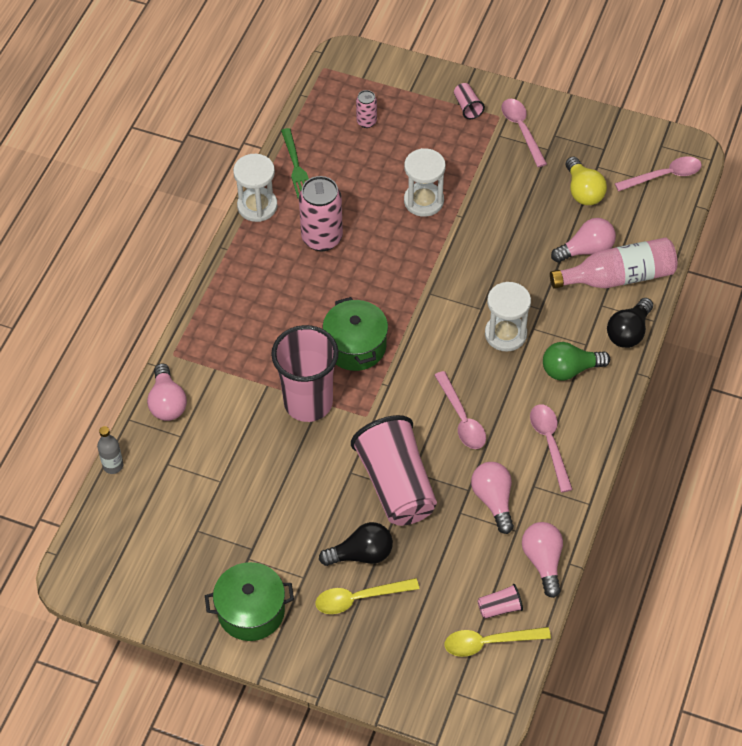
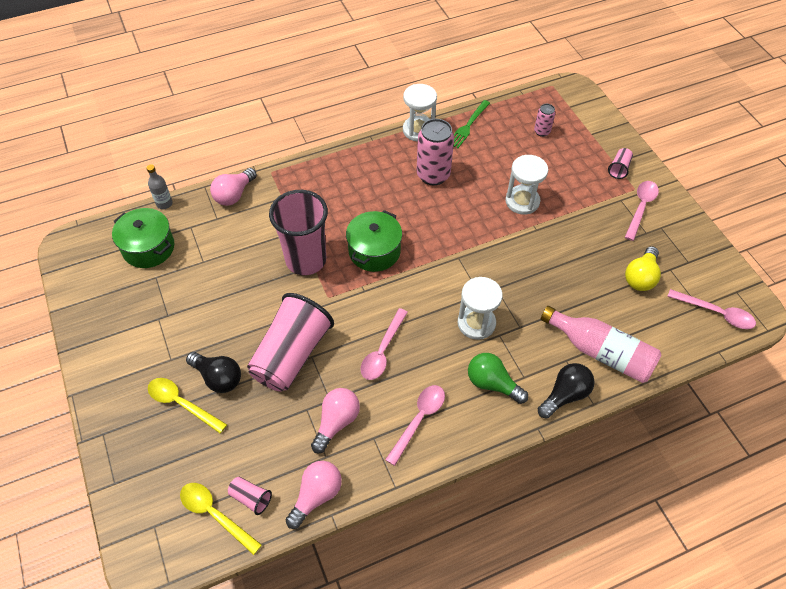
camera: 45 degrees right, 0 degrees up
(251, 611) = (119, 351): green pot -> green pot (148, 248)
(586, 250) = (598, 316): pink light bulb -> none
(628, 332) = (565, 395): black light bulb -> black light bulb turned 150 degrees clockwise

